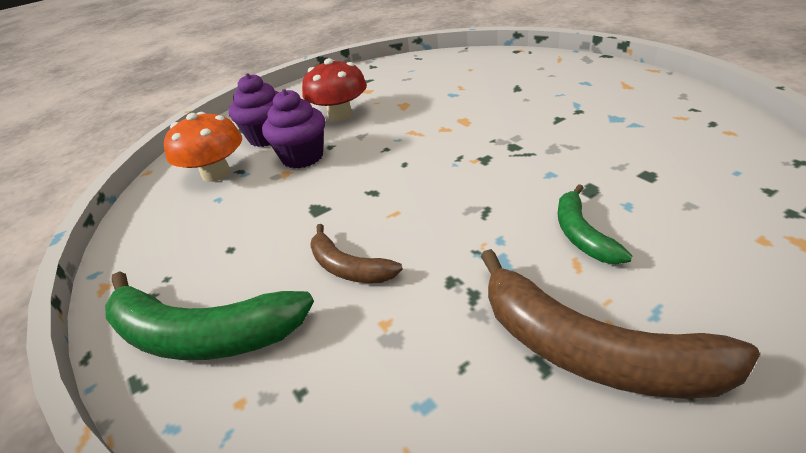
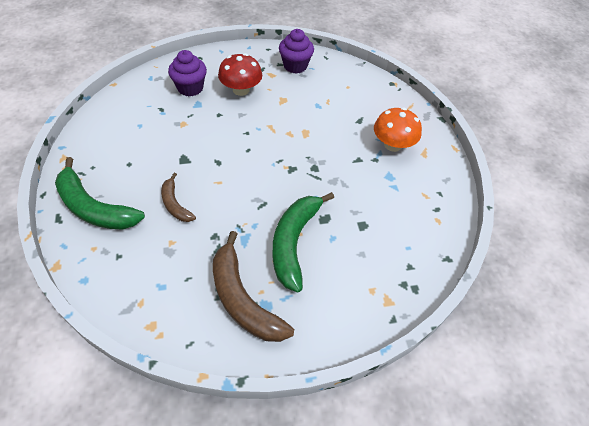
camera: 15 degrees right, 15 degrees up
(216, 173) = (148, 105): orange mushroom -> orange mushroom (393, 145)
(302, 157) = (199, 115): purple cupcake -> purple cupcake (295, 66)
(582, 234) = (294, 243): green banana -> green banana, size x1.80

